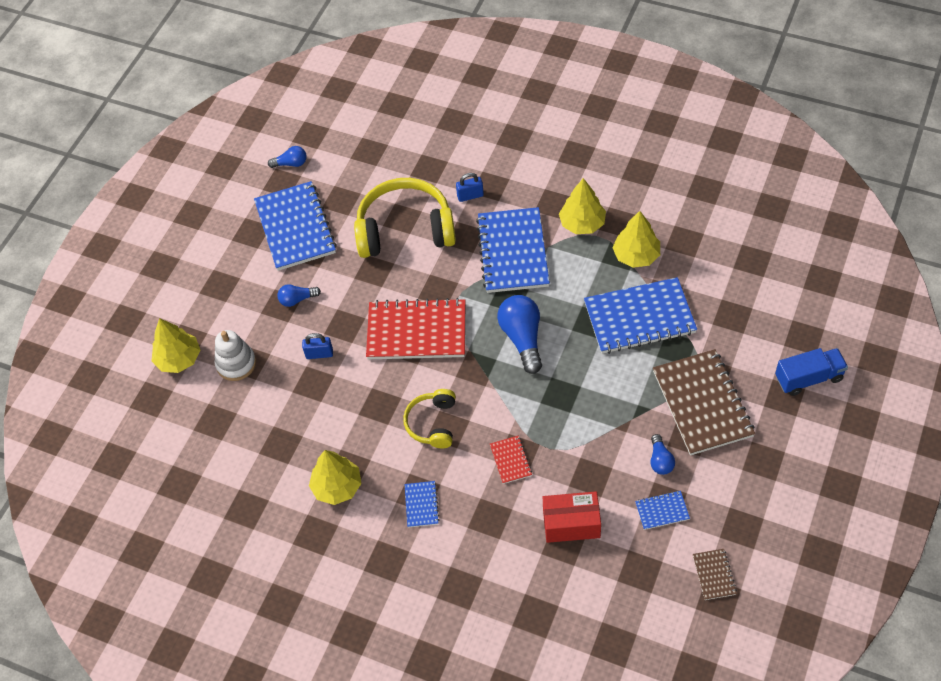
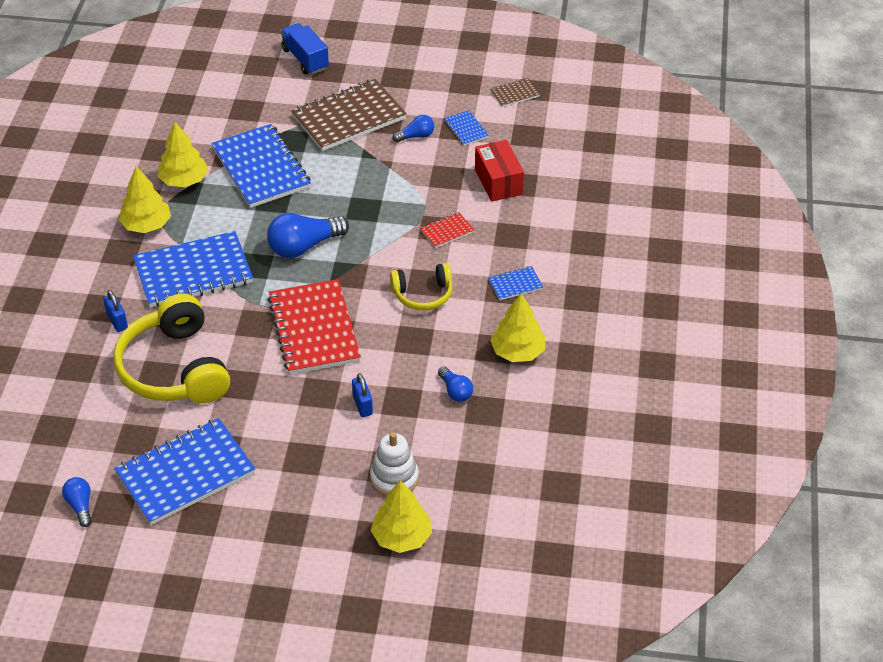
camera: 110 degrees left, 10 degrees down
(297, 299) = (292, 444): blue light bulb -> blue light bulb (455, 391)

